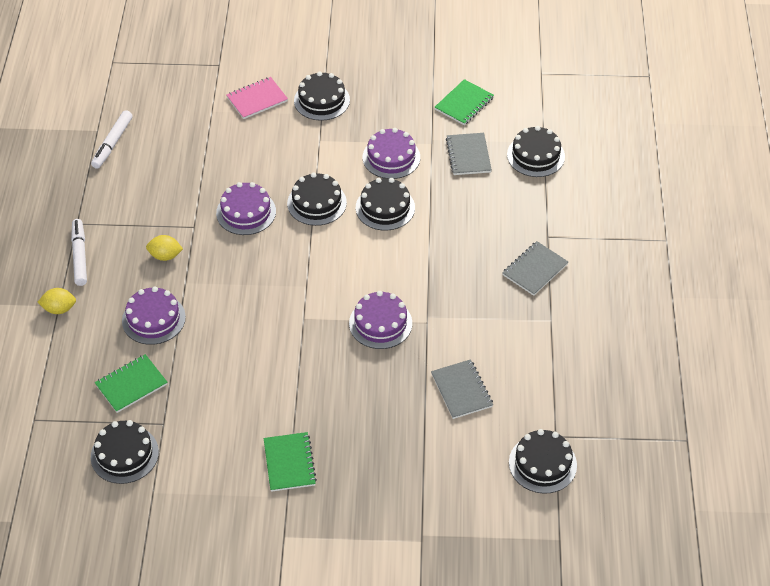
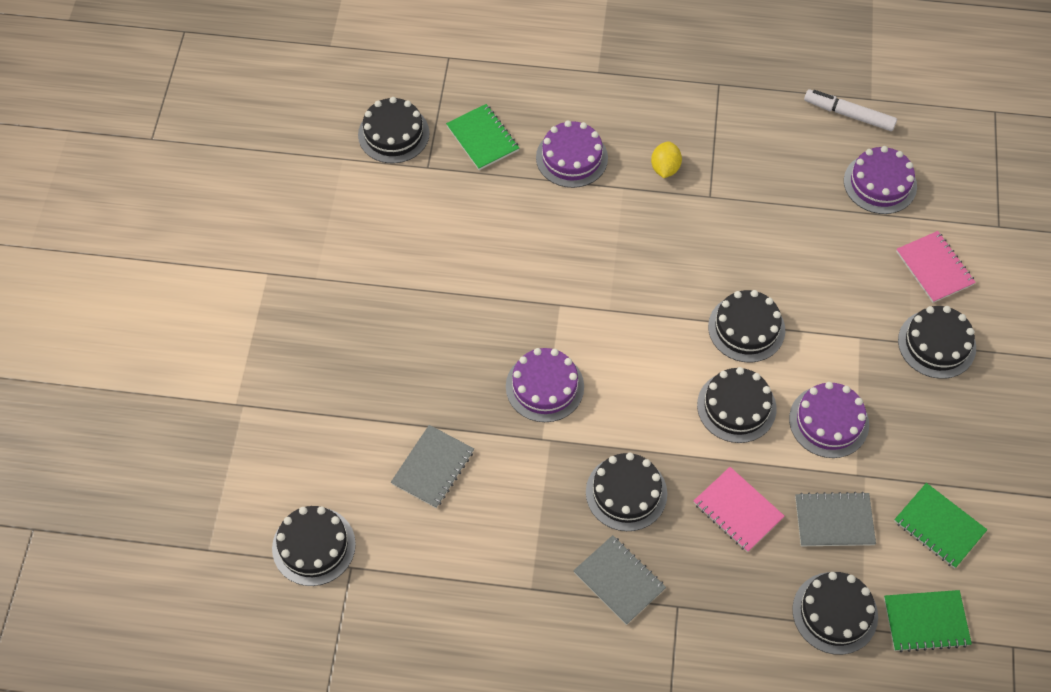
camera: 95 degrees right, 10 degrees up
(59, 309) = (593, 72): yellow lemon -> none
(80, 256) = (669, 88): white marker -> none
(246, 212) = (732, 250): purple cake -> purple cake (880, 183)
(289, 463) = (358, 282): green notebook -> green notebook (926, 622)
(461, 390) = (433, 467): grey notebook -> grey notebook turned 45 degrees counterclockwise
(465, 268) = (626, 493): none -> black cake
(469, 206) = (737, 510): none -> pink notebook

